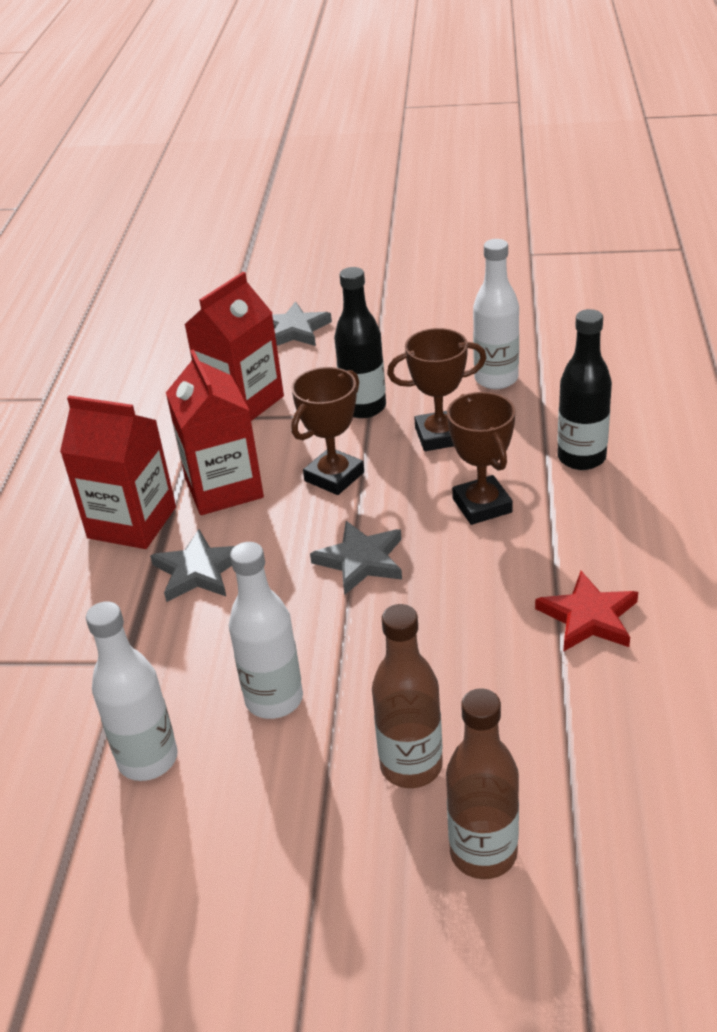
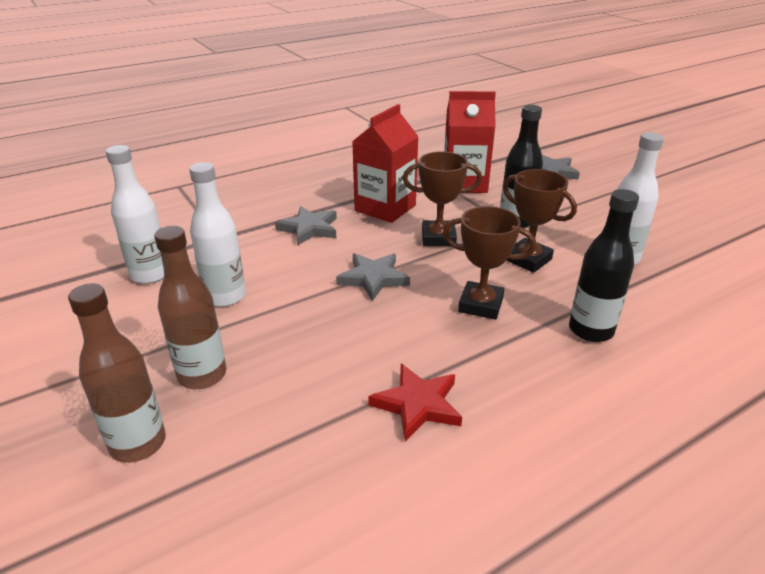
camera: 50 degrees right, 5 degrees down
(132, 522) = (327, 195): red carton -> none
(482, 505) = (480, 305): brown trophy -> brown trophy turned 75 degrees clockwise

